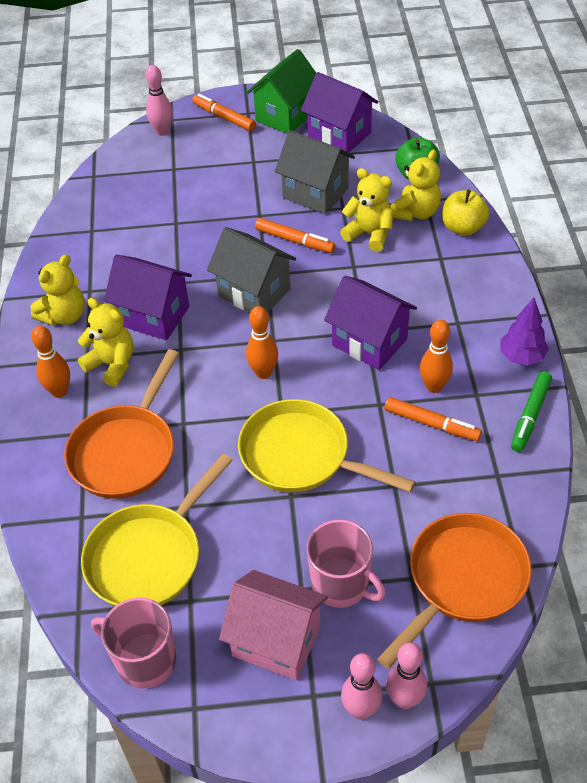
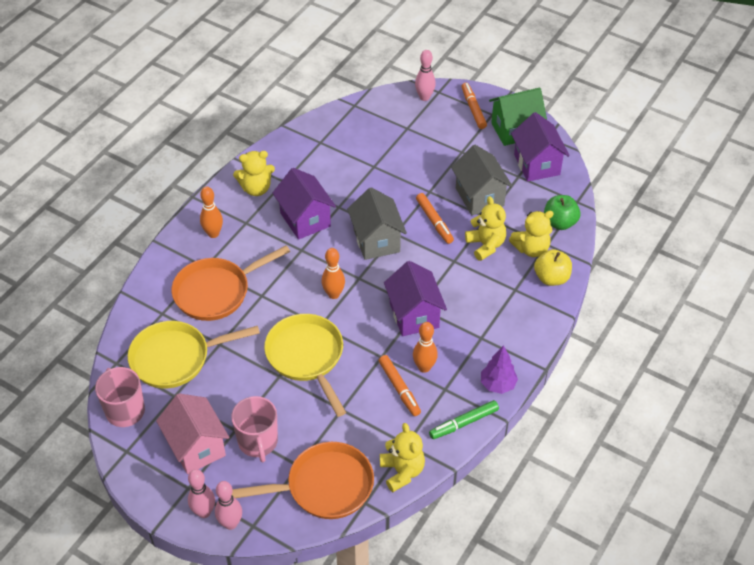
camera: 35 degrees right, 0 degrees up
(112, 364) = (255, 235): yellow teddy bear -> yellow teddy bear (402, 471)

